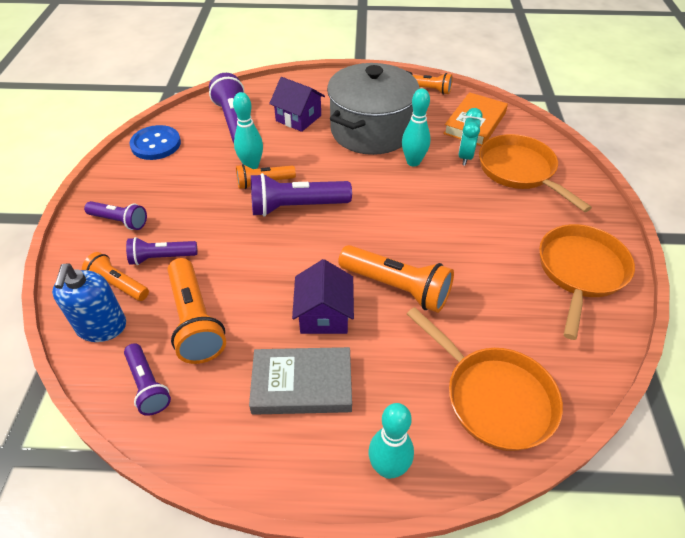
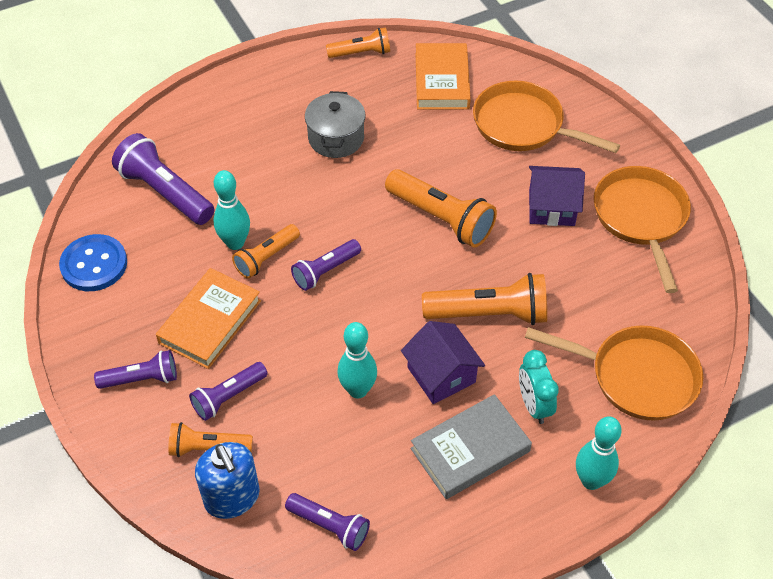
camera: 30 degrees left, 5 degrees up
(193, 205) = (210, 322): none -> orange book
(195, 321) = (322, 444): orange flashlight -> orange flashlight (441, 219)
(296, 206) = (325, 271): purple flashlight -> purple flashlight, size x0.61
(298, 118) = (239, 155): purple house -> purple house (551, 207)
(371, 131) = (336, 138): grey pot -> grey pot, size x0.54
(413, 162) = (409, 160): turquoise bowling pin -> turquoise bowling pin (358, 390)
(465, 157) = (459, 130): turquoise clock -> turquoise clock (534, 405)

